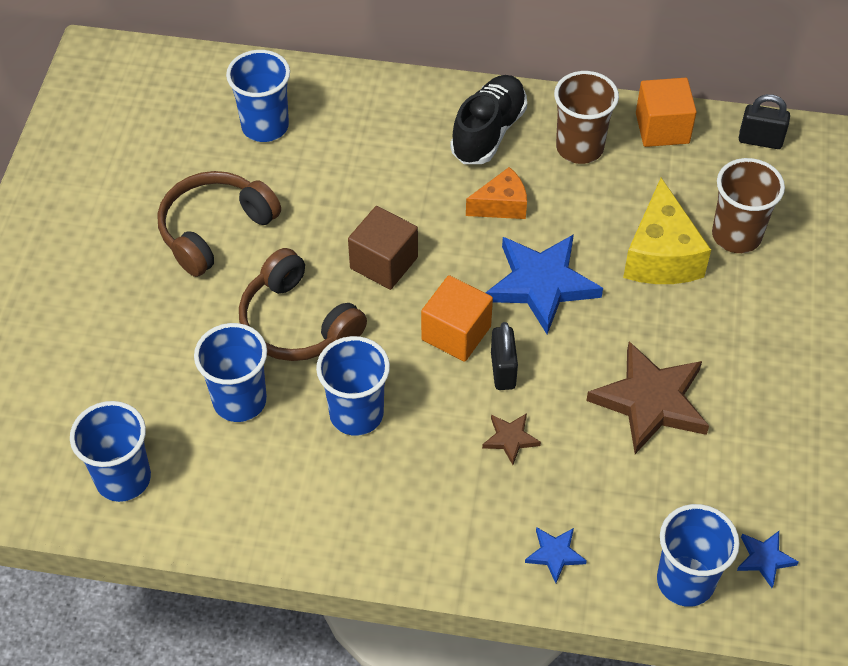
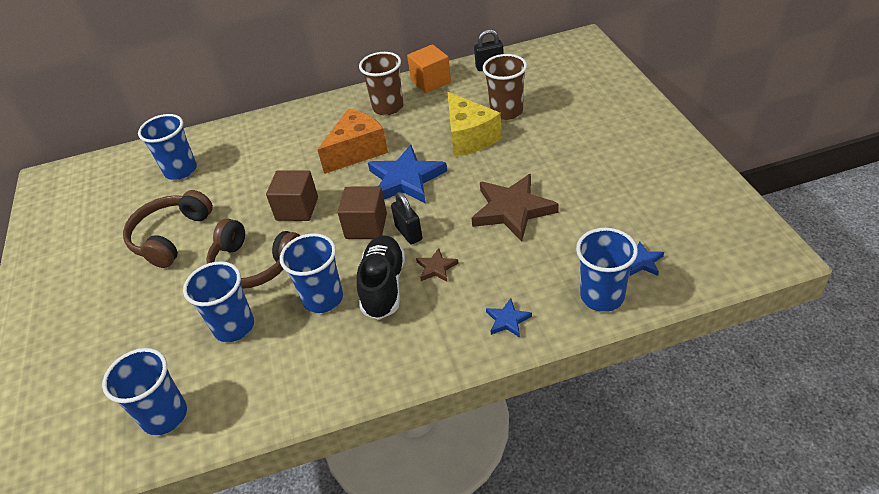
camera: 20 degrees left, 10 degrees down
(456, 333) = (366, 226): orange cube -> brown cube
(488, 132) = (328, 121): black shoe -> black shoe (384, 286)
(501, 205) = (357, 151): orange cheese -> orange cheese, size x1.64

